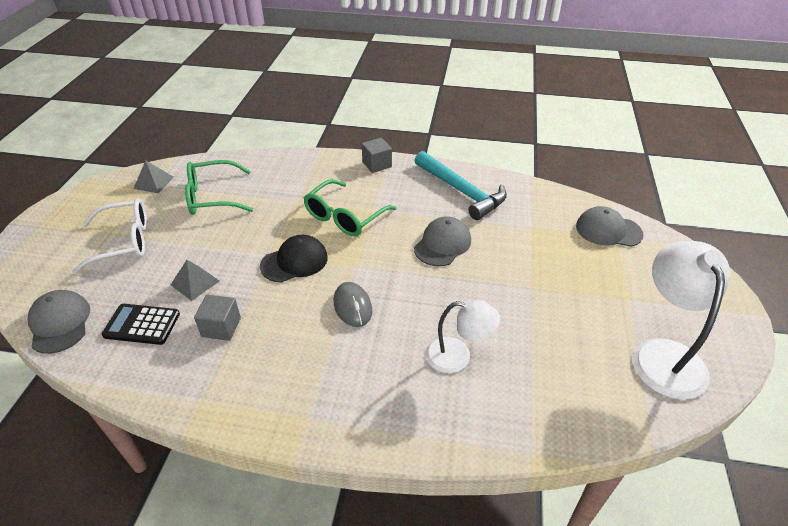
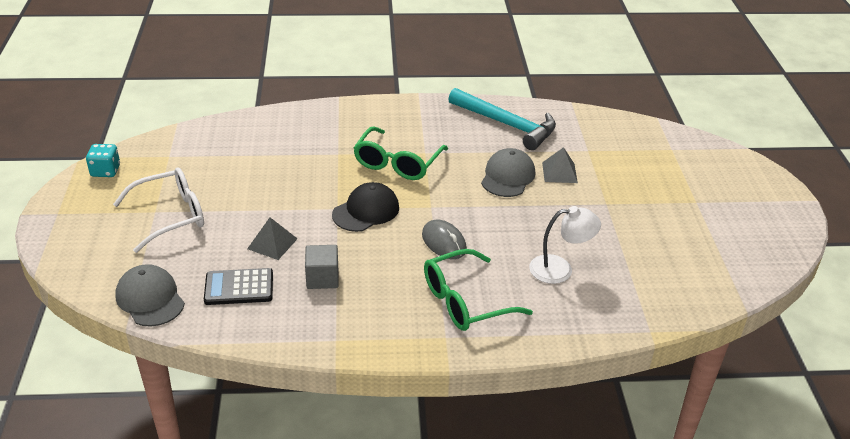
camera: 15 degrees left, 5 degrees down
(97, 192) = (105, 171): none -> turquoise dice
(153, 182) = (166, 153): grey pyramid -> grey pyramid (559, 172)
(213, 197) = (244, 160): green glasses -> green glasses (466, 301)
(377, 164) = (407, 108): grey cube -> none
(608, 230) = (661, 144): grey cap -> none
(664, 354) = (738, 241): white lamp -> none

